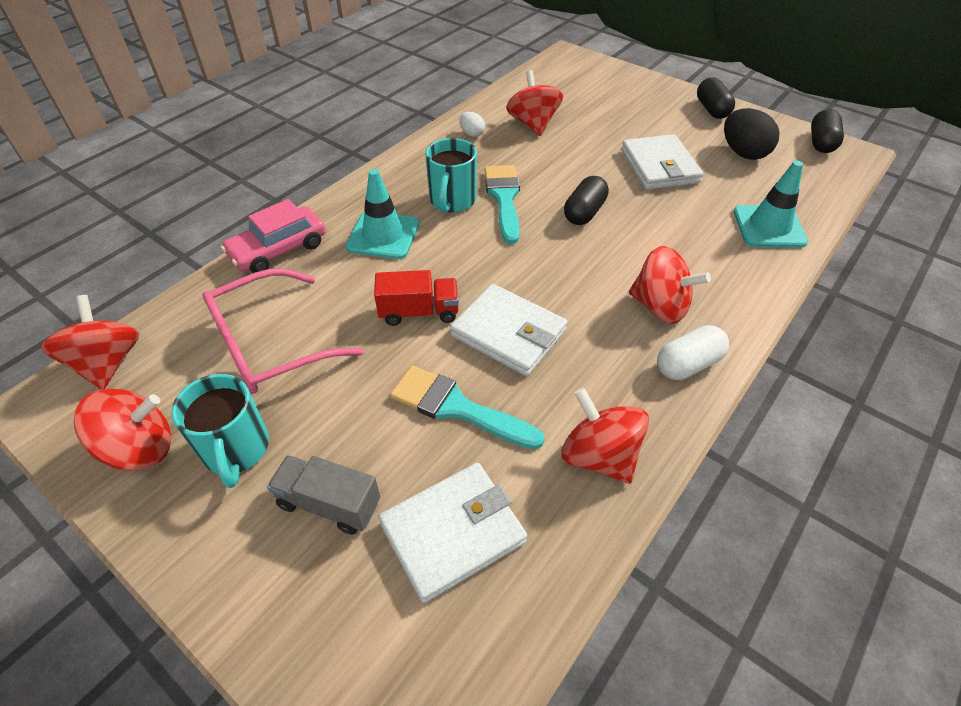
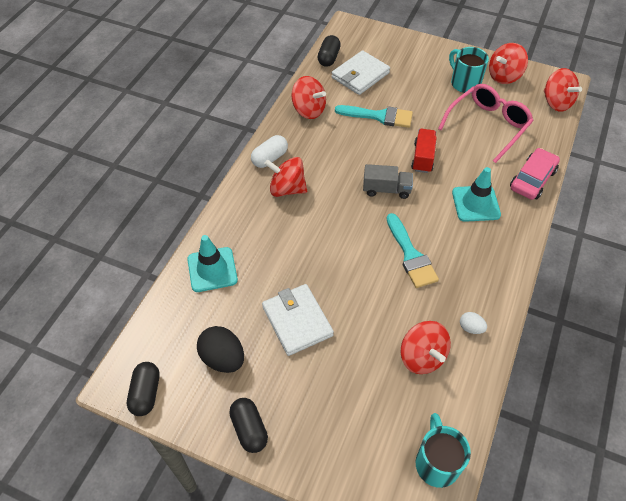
camera: 165 degrees right, 5 degrees up
(329, 503) = (413, 74): grey truck -> grey truck (386, 189)
(419, 312) = (423, 158): red truck -> red truck turned 120 degrees clockwise
(452, 201) = (447, 244): turquoise mug -> turquoise mug (436, 462)
(508, 333) = (369, 156): white wallet -> none
(584, 212) = (348, 254): black capsule -> black capsule (328, 58)

